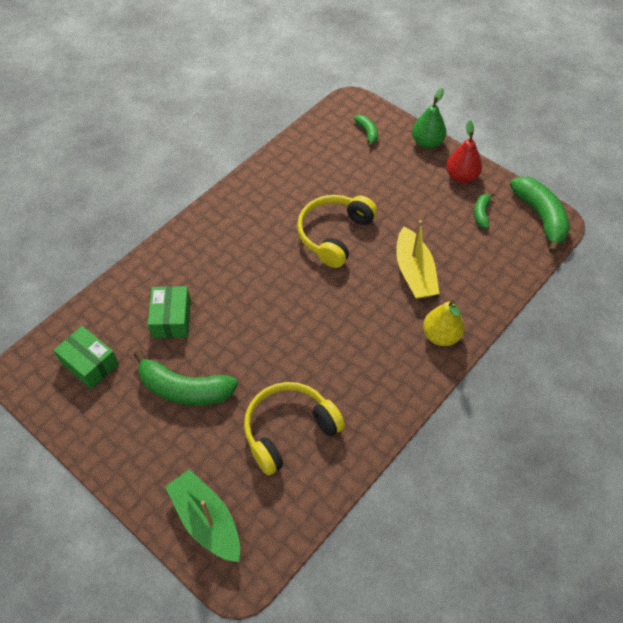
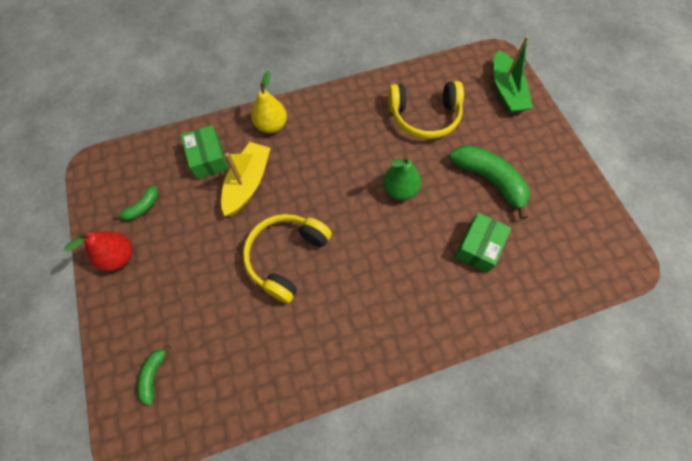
camera: 150 degrees left, 10 degrees up
(90, 363) = (564, 240): green box -> green box (208, 158)
(334, 234) = (286, 257): yellow headphones -> yellow headphones turned 150 degrees clockwise
(427, 143) = (108, 320): green pear -> green pear (400, 189)
(540, 217) = (100, 177): green banana -> none

